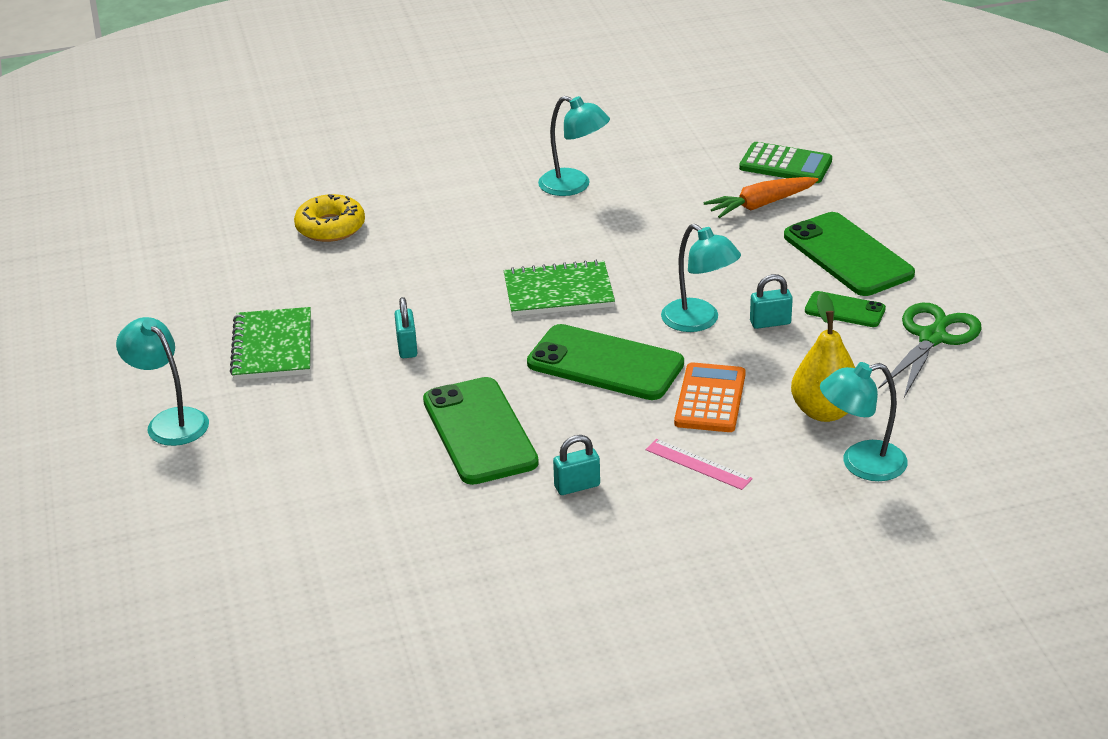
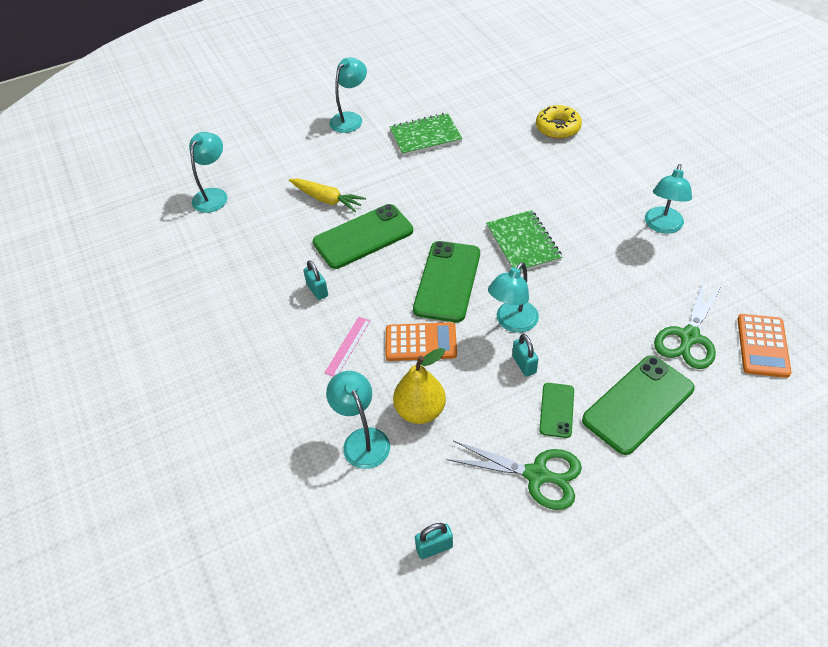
camera: 80 degrees right, 15 degrees up
(287, 597) = (213, 195): none -> turquoise lamp
(372, 462) = (327, 199): none -> yellow carrot
(407, 347) = (440, 188): turquoise padlock -> turquoise padlock (434, 547)
(760, 205) = (689, 337): orange carrot -> green scissors
(785, 164) = (762, 346): green calculator -> orange calculator

